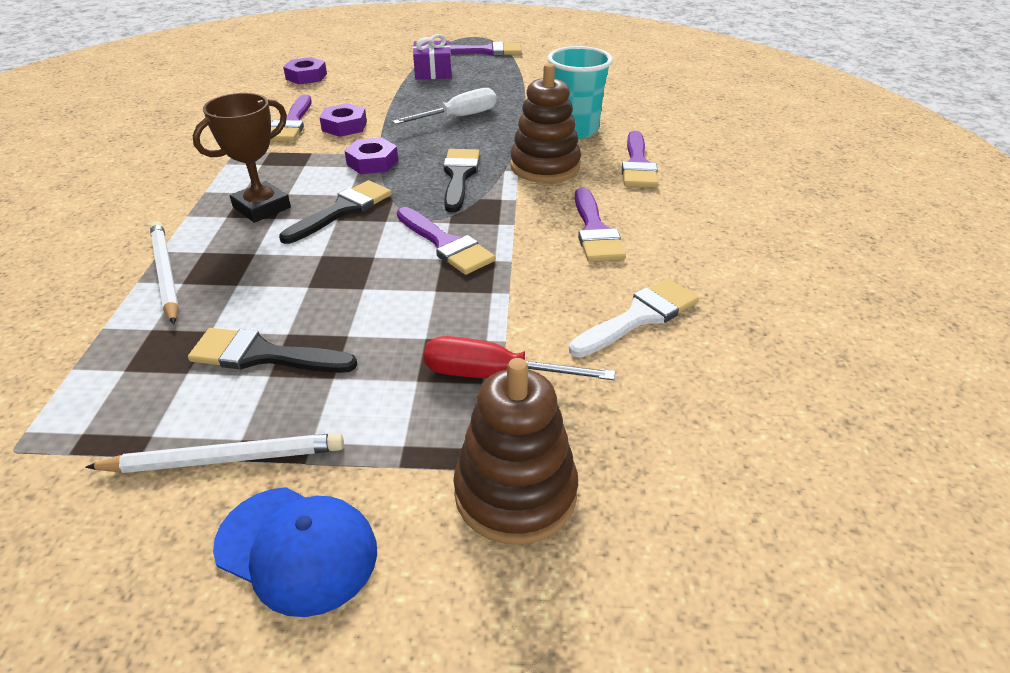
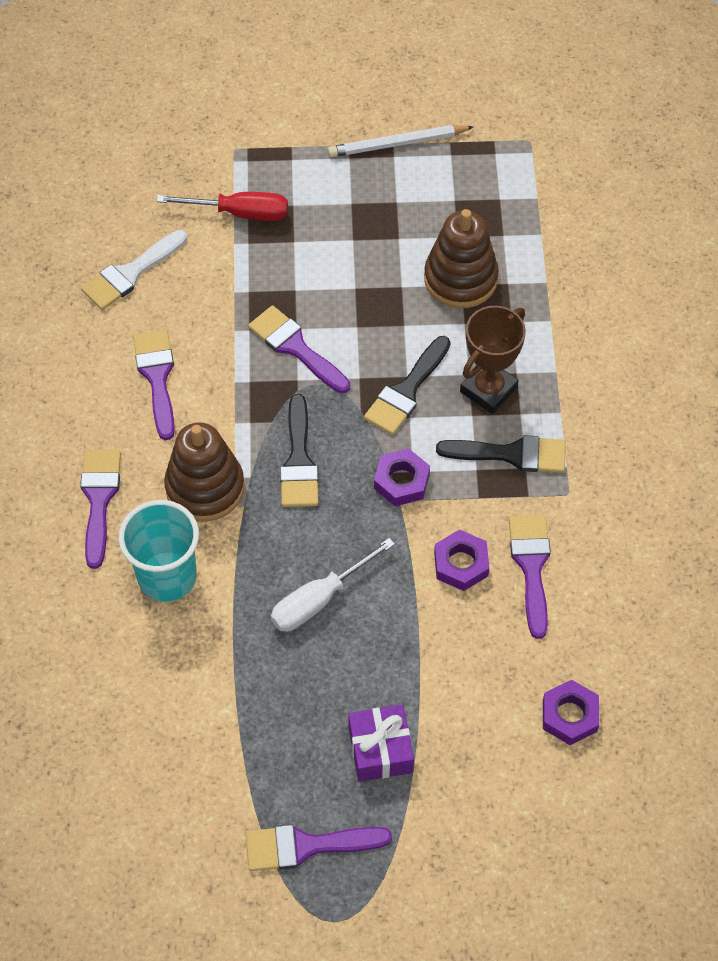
camera: 175 degrees right, 20 degrees up
(165, 273) = (528, 293): white pencil -> none
(263, 355) = (408, 218): black brush -> black brush (511, 454)
(297, 549) = (335, 100): blue cap -> none
(515, 493) = (221, 136): brown stacking toy -> brown stacking toy (460, 279)

